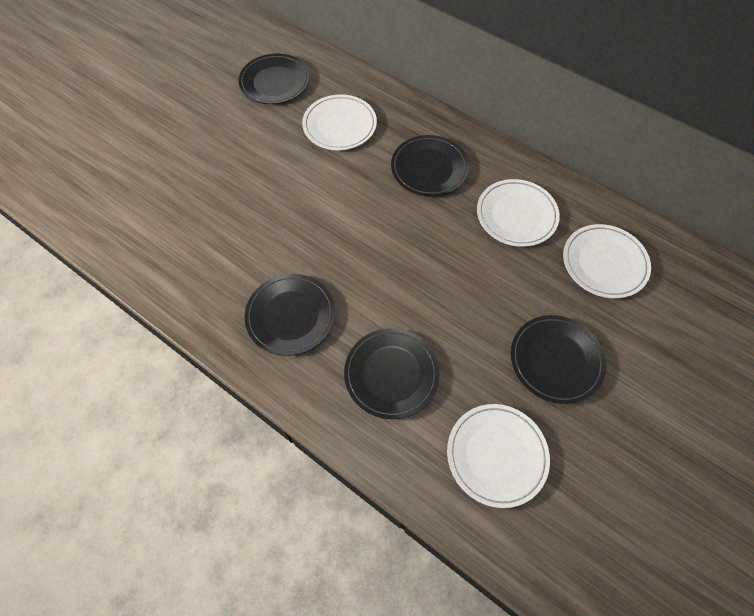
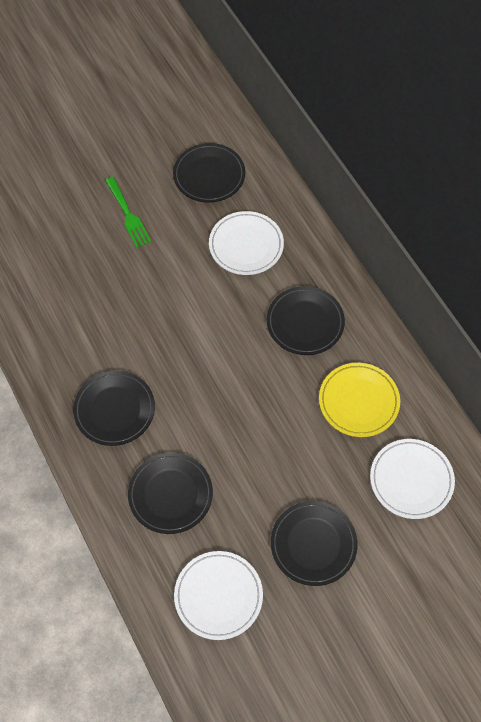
camera: 25 degrees right, 0 degrees up
(214, 138) = (128, 214): none -> green fork
(516, 215) = (358, 401): white plate -> yellow plate

